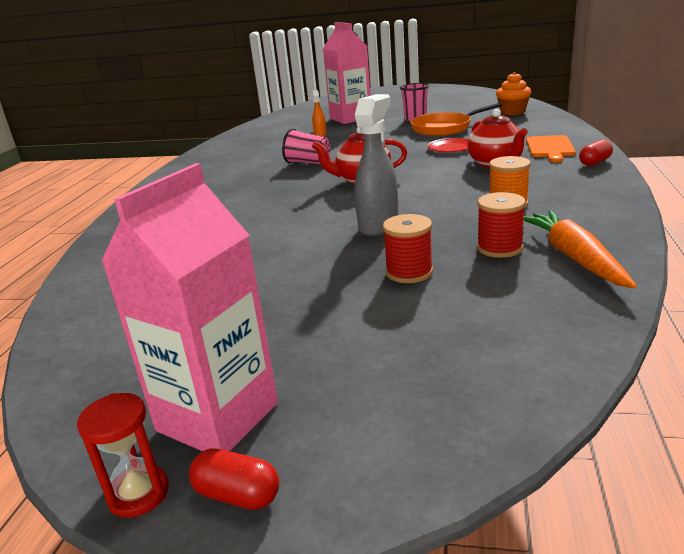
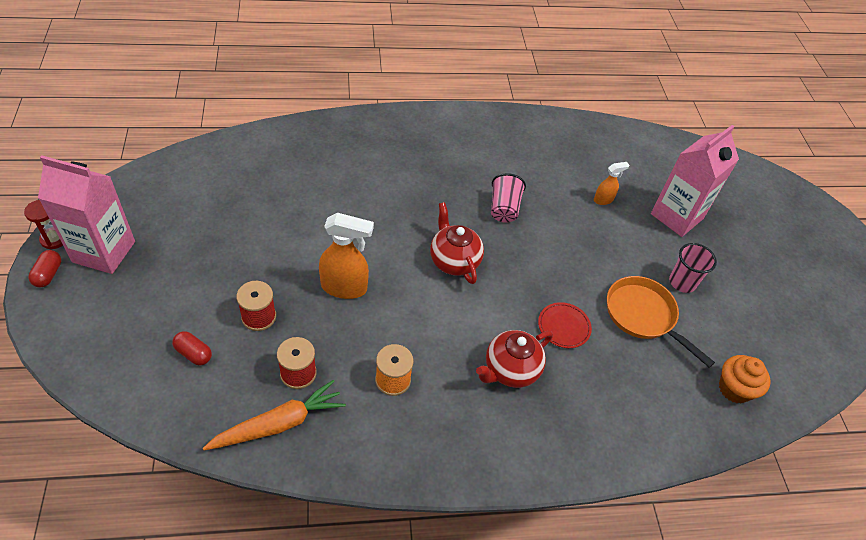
camera: 65 degrees right, 25 degrees up
(379, 225) = (344, 287): grey spray bottle -> orange spray bottle
(550, 148) = (572, 424): orange cutting board -> none
(595, 162) = (520, 465): red capsule -> red capsule (194, 353)

